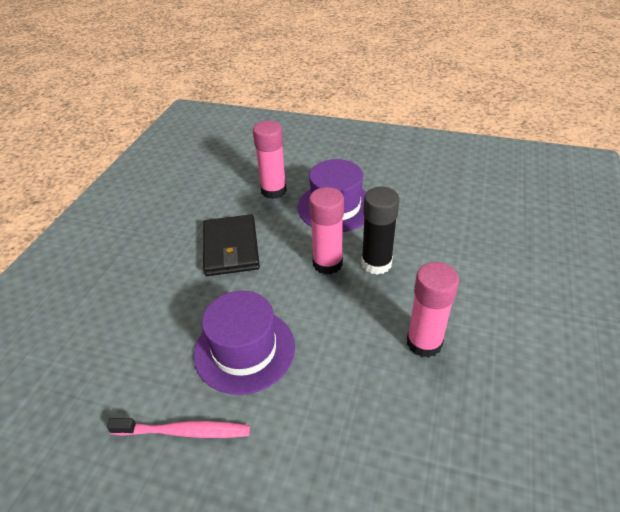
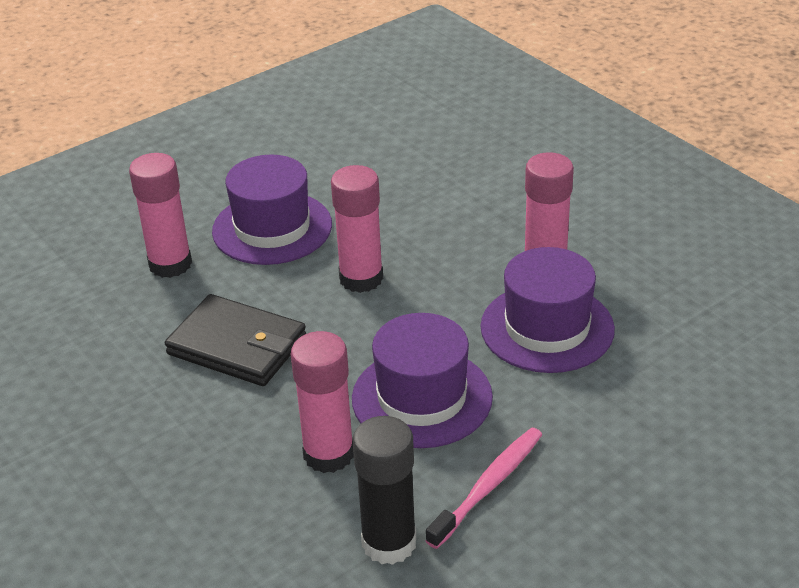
camera: 55 degrees left, 5 degrees down
(168, 334) = (328, 454): none -> pink glue stick
(362, 379) = (547, 328): none -> purple hat
(376, 263) = (404, 243): black glue stick -> black glue stick (389, 543)

